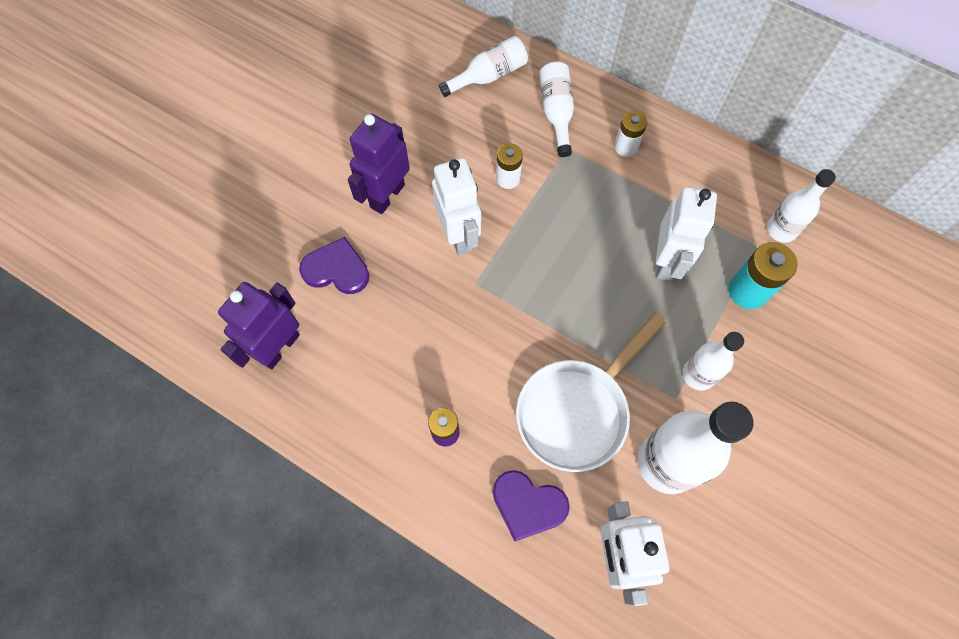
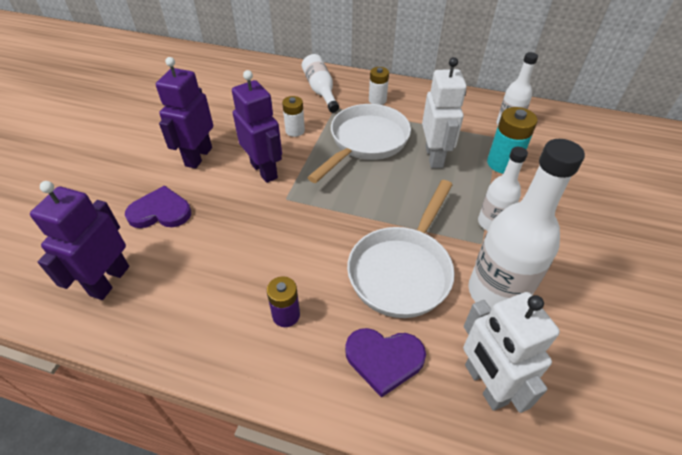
camera: 15 degrees left, 20 degrees down
(459, 235) = (264, 170): white robot -> purple robot
(489, 76) = (265, 80): white bottle -> none
(589, 217) = (365, 142): none -> white pan

